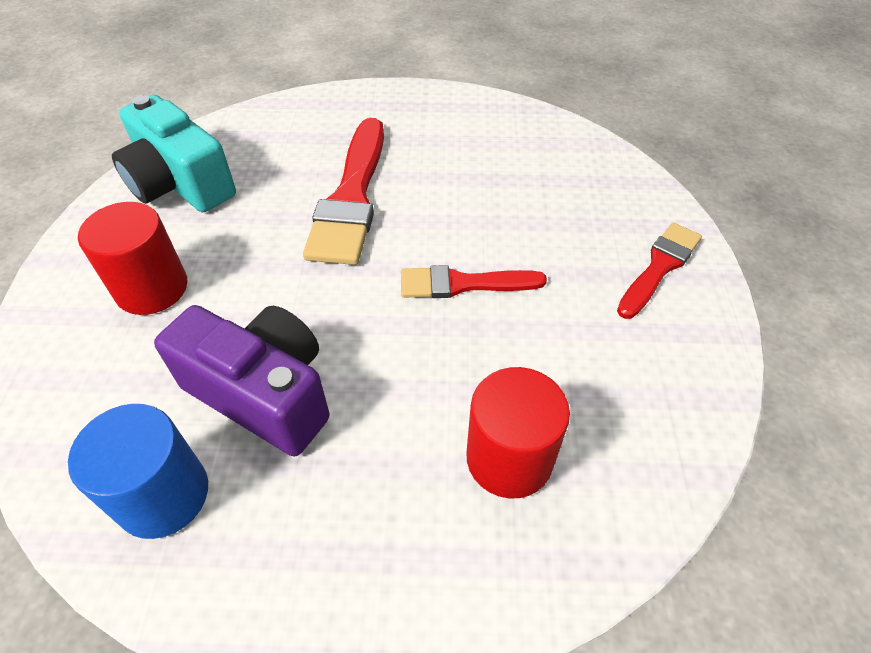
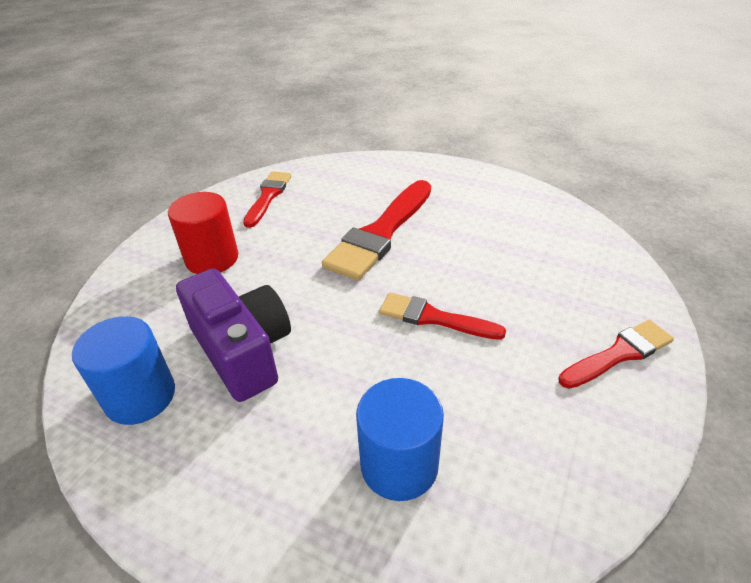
camera: 25 degrees right, 10 degrees down
(180, 184) = (268, 196): turquoise camera -> red brush
(509, 458) = (399, 465): red cylinder -> blue cylinder

